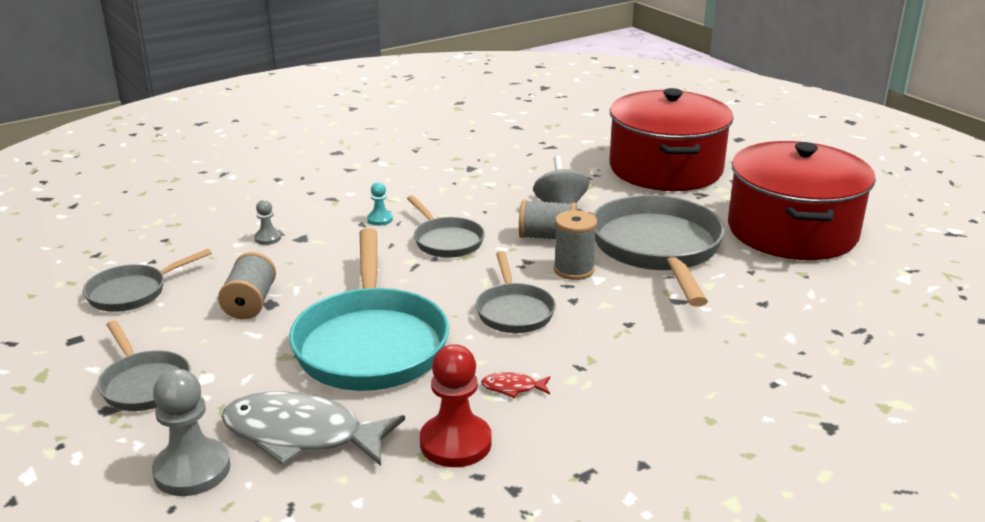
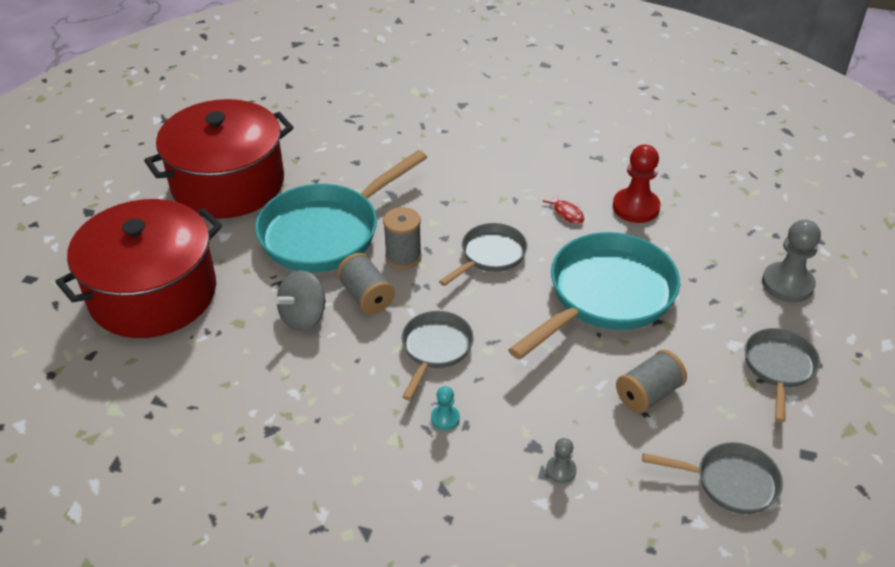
camera: 130 degrees left, 15 degrees up
(301, 435) = (710, 264): grey fish -> none
(657, 249) = (326, 232): grey pan -> turquoise pan

